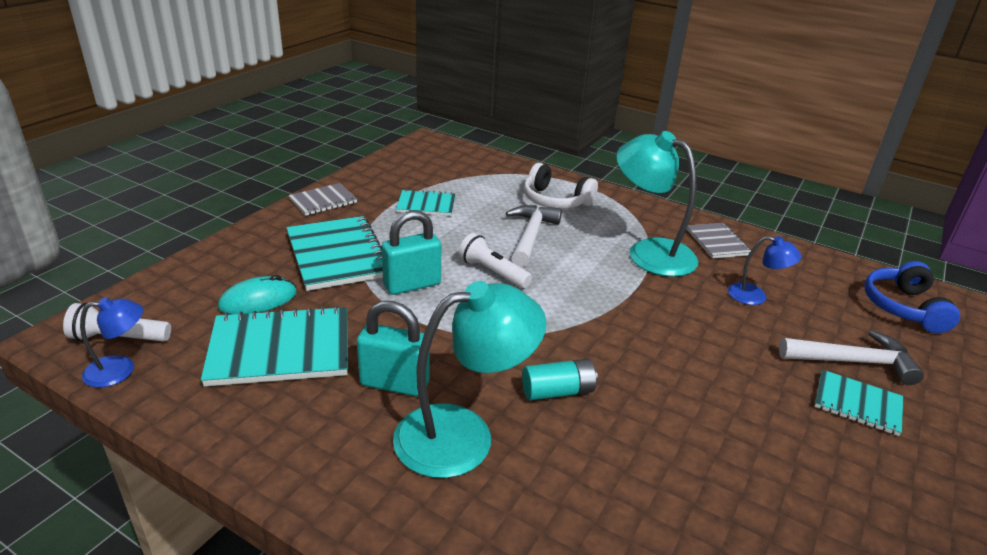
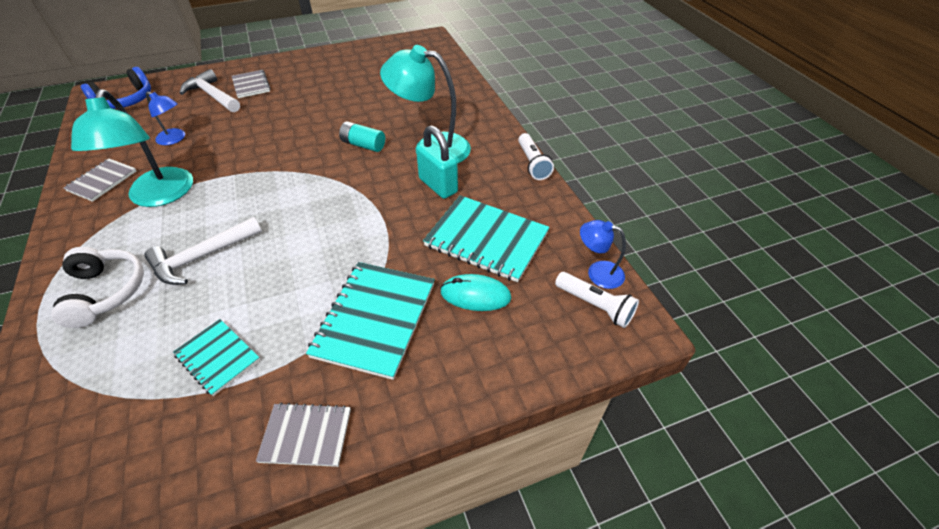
camera: 140 degrees left, 15 degrees up
(412, 285) = (353, 252): turquoise padlock -> none
(492, 272) = (285, 234): white flashlight -> white flashlight (532, 164)
(755, 296) = (175, 139): blue lamp -> blue lamp turned 150 degrees clockwise
(857, 404) = (251, 85): turquoise notebook -> grey notebook

